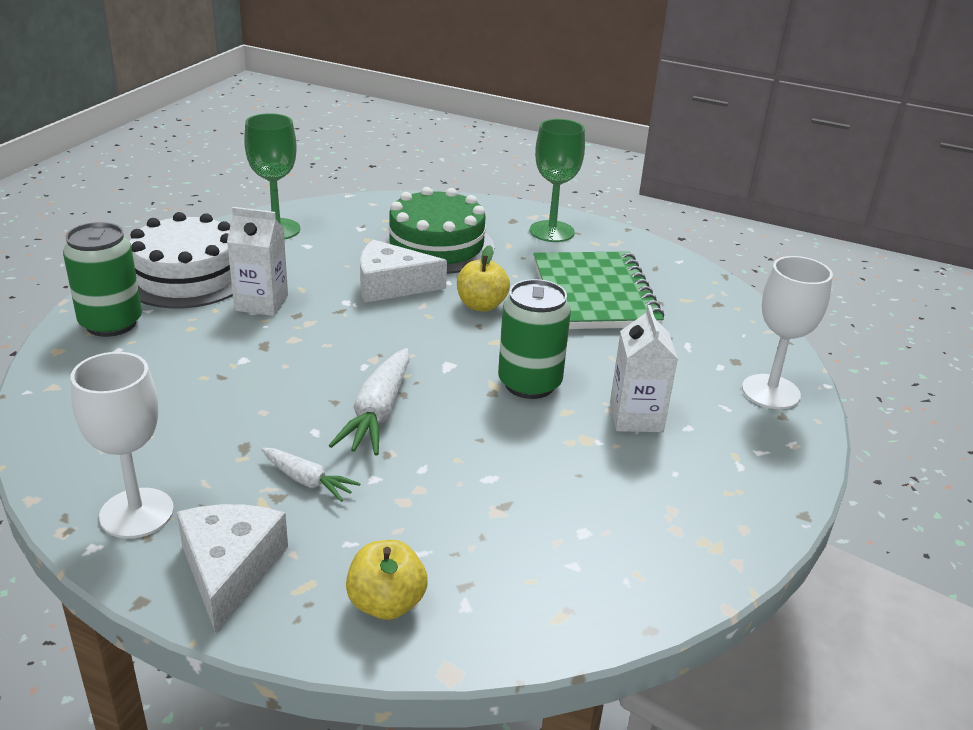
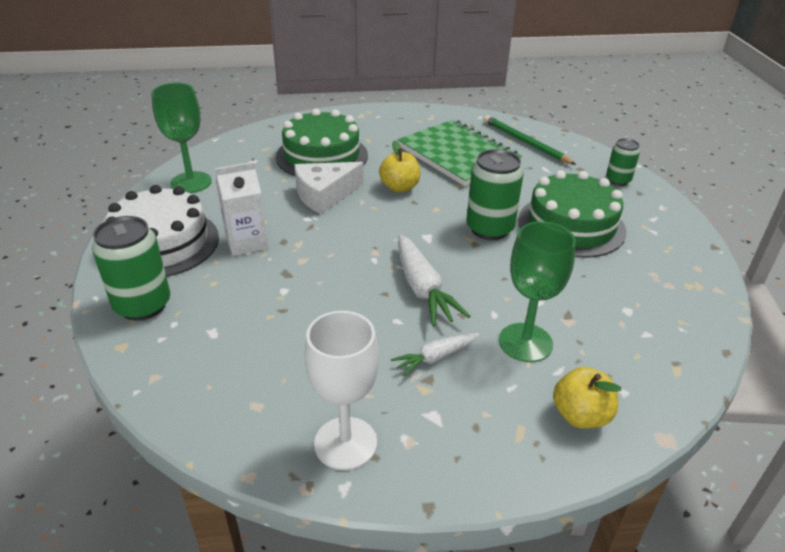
camera: 30 degrees left, 5 degrees up
(229, 570) = (460, 448): white cheese -> none
(307, 481) = (434, 358): white carrot -> white carrot turned 150 degrees clockwise
(552, 231) = (384, 122): green goblet -> green goblet (525, 342)
(636, 417) = (571, 225): white carton -> green cake
(700, 308) = (525, 143): none -> green pencil
(770, 392) = (618, 180): white goblet -> green can

